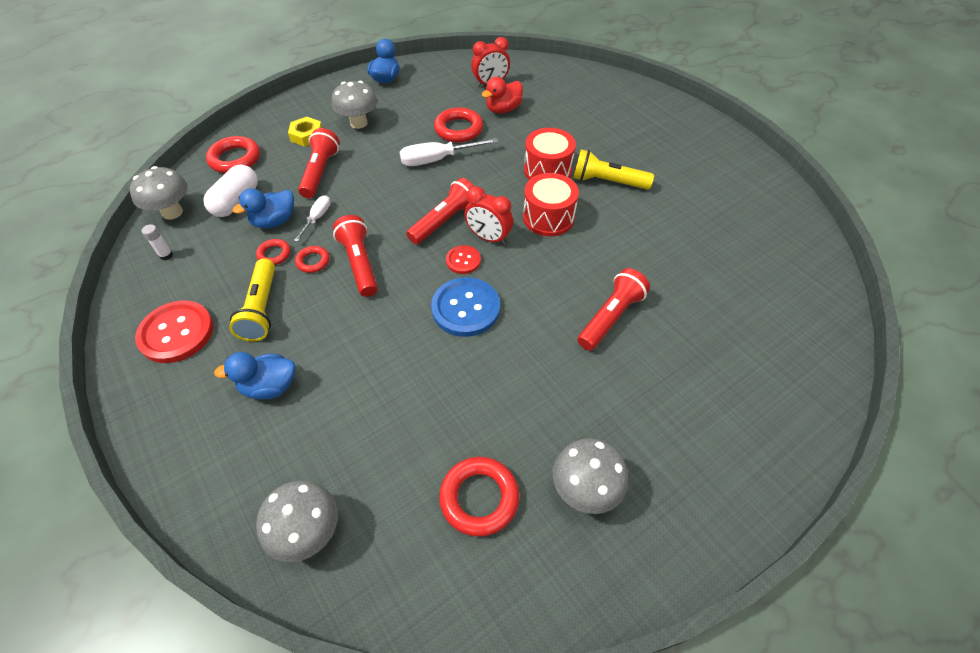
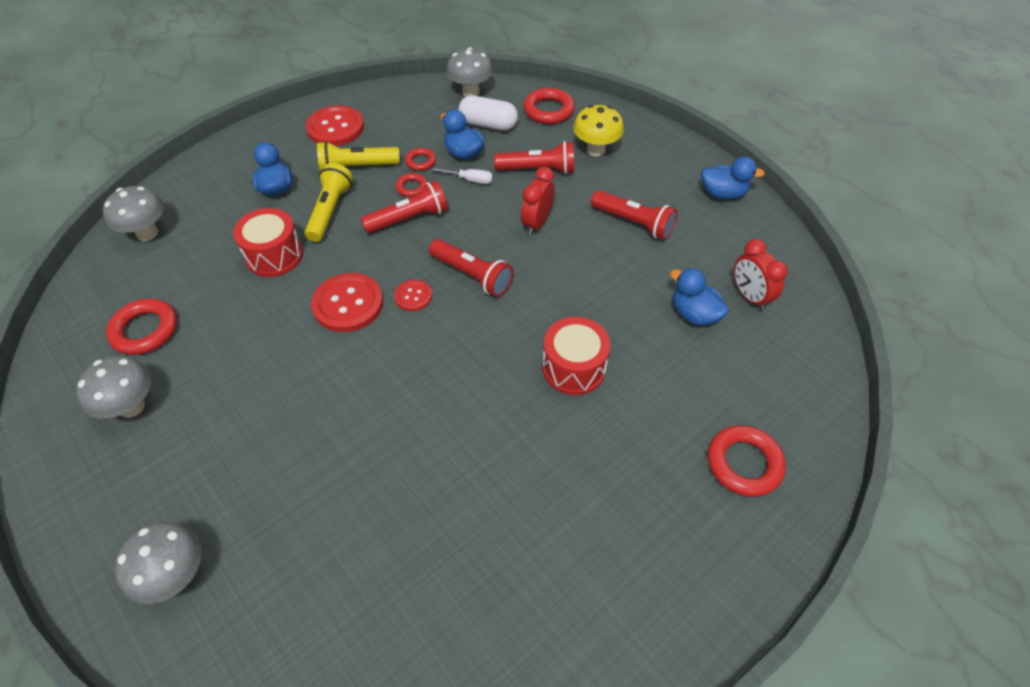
camera: 85 degrees right, 0 degrees up
(166, 255) = (419, 102): white glue stick -> none
(307, 135) = (596, 150): yellow nut -> yellow mushroom
(359, 123) = (627, 184): grey mushroom -> grey mushroom (176, 575)
(437, 160) = (575, 258): white screwdriver -> none
(458, 129) = (638, 272): red ring -> red ring (744, 463)
(465, 308) = (348, 304): blue button -> red button
(488, 237) = (448, 315): red clock -> red clock (537, 223)
(503, 109) = (694, 314): red duck -> blue duck
(548, 217) = (484, 371): red drum -> red drum (274, 256)
(607, 182) = (560, 437): yellow flashlight -> yellow flashlight (330, 211)
(610, 317) = (326, 434): red flashlight -> red flashlight (633, 223)

